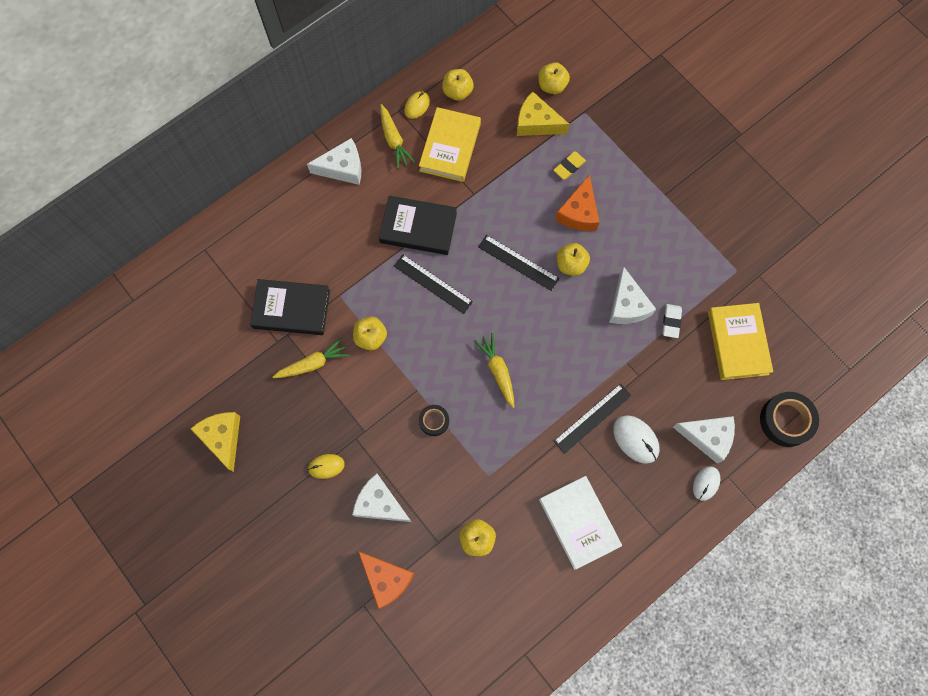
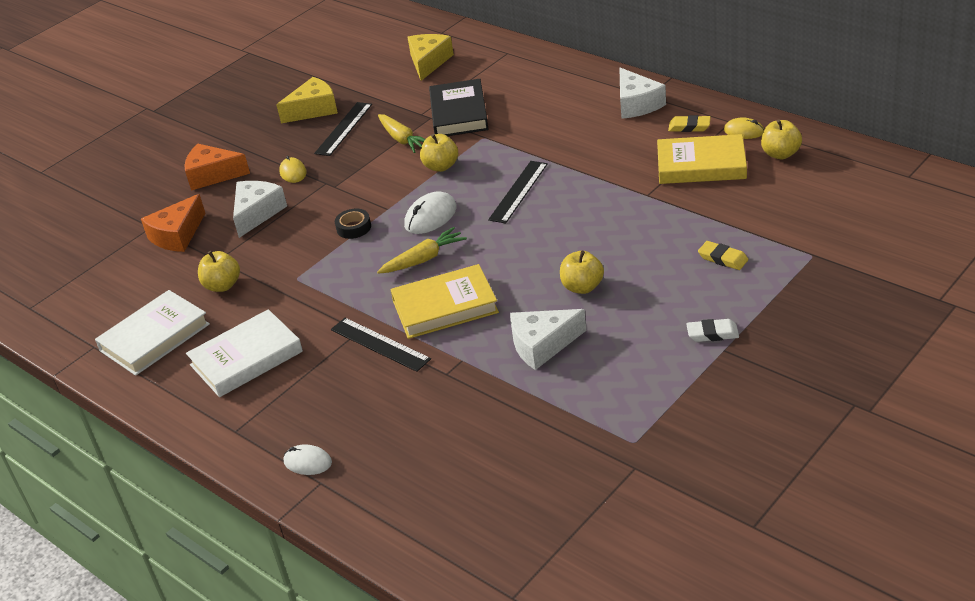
camera: 85 degrees right, 35 degrees down
(394, 140) = (689, 127): yellow carrot -> yellow eraser
(418, 227) = (585, 167): black book -> none
(518, 263) = (568, 246): black ruler -> black ruler (343, 128)
(529, 600) = (155, 337): none -> white book
(536, 123) = (772, 220): yellow cheese -> yellow cheese (428, 62)
(552, 86) = (836, 221): yellow apple -> none
(579, 212) = (659, 279): orange cheese -> orange cheese (212, 175)
(635, 439) = (358, 386): white mouse -> white mouse (430, 216)
(671, 321) = (531, 390): white eraser -> white eraser (712, 333)
(707, 437) = (372, 453): white cheese -> none
(738, 343) = (519, 461): yellow book -> yellow book (445, 307)
(786, 421) = (412, 532): black tape -> none

